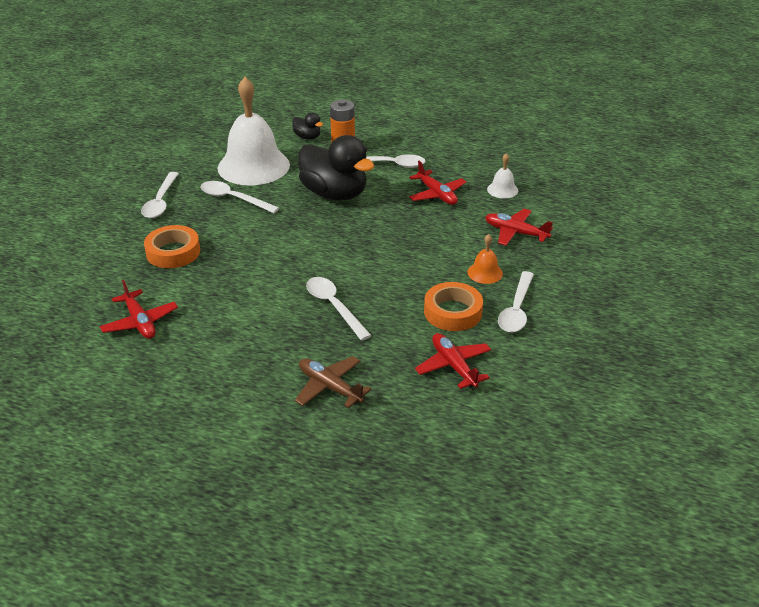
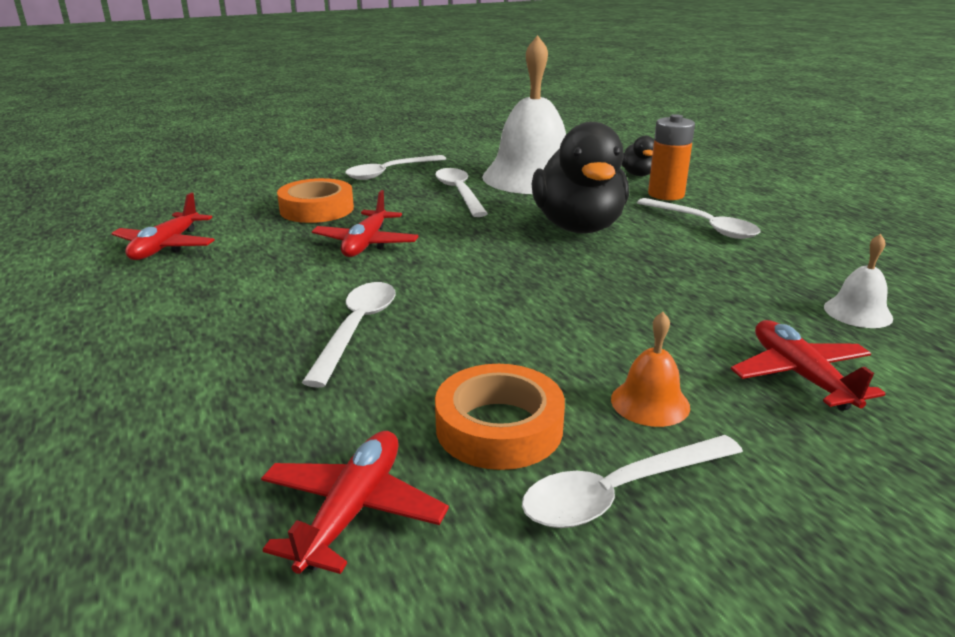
camera: 45 degrees right, 10 degrees down
(330, 387) = (156, 417): brown plane -> none
(437, 194) = (726, 277): red plane -> red plane (366, 243)

